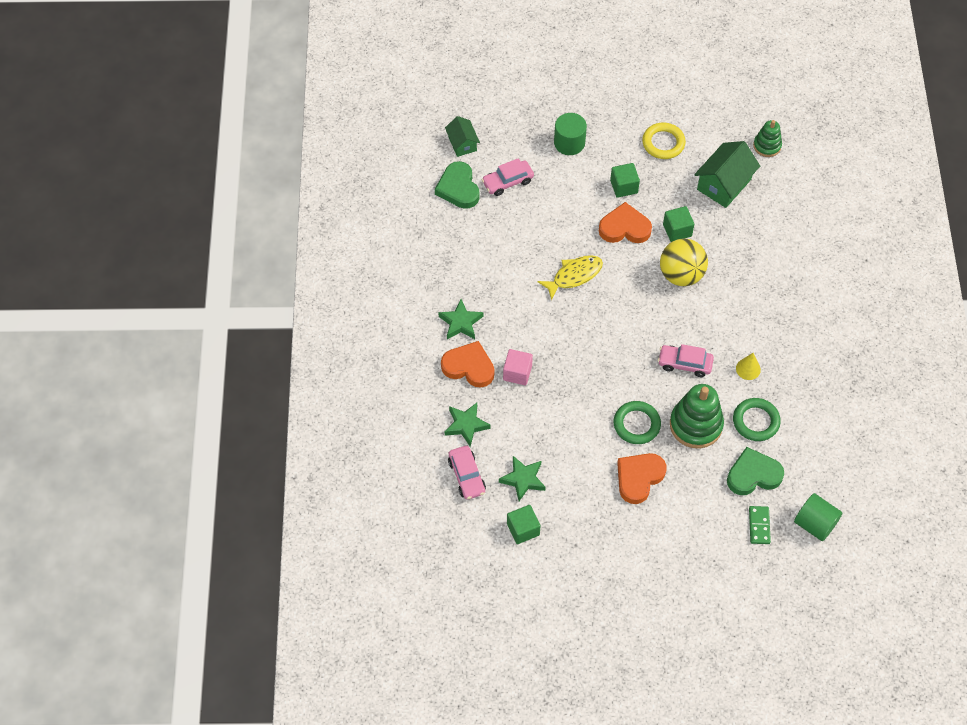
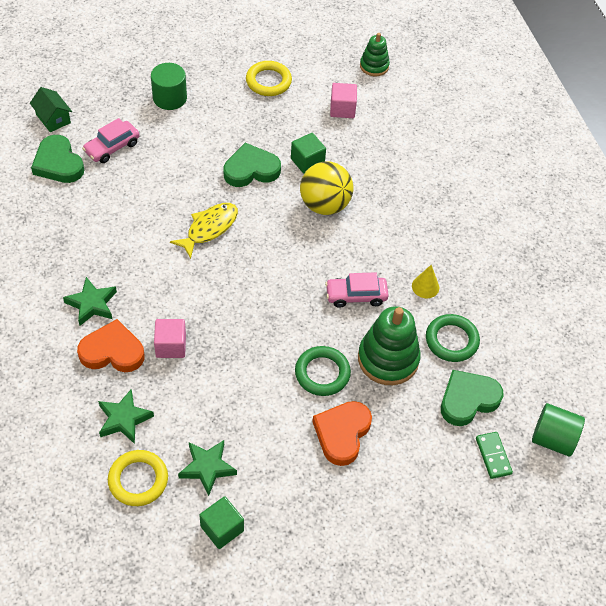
camera: 20 degrees left, 5 degrees down
(467, 476) = (138, 480): pink car -> yellow ring
(624, 186) = (239, 130): green cube -> none
(624, 228) = (251, 169): orange heart -> green heart
(724, 184) = (342, 109): green house -> pink cube

